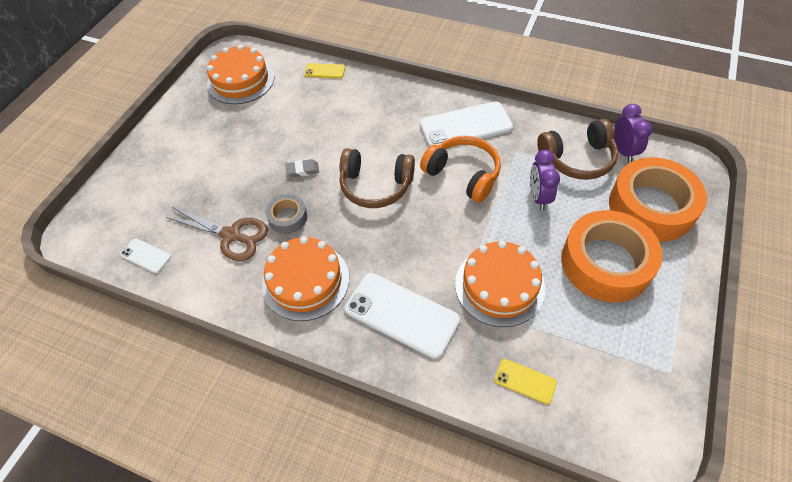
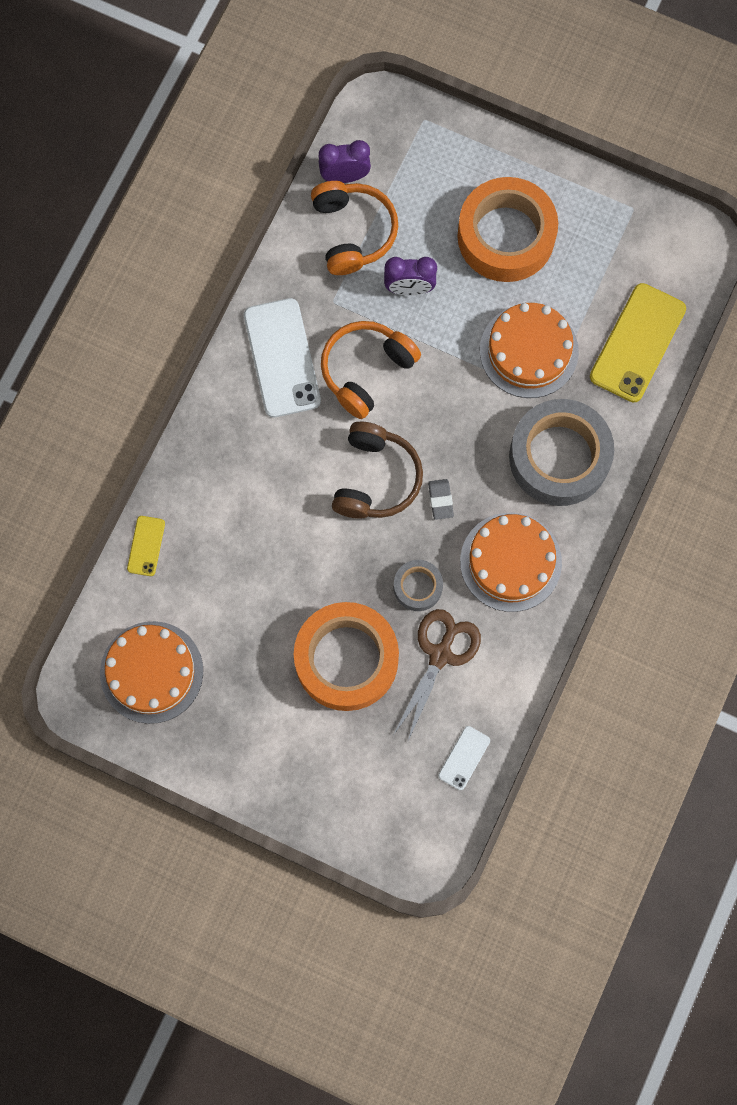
camera: 90 degrees left, 20 degrees up
(302, 170) = (341, 571): grey eraser -> grey eraser (440, 500)
(401, 315) = (559, 457): white phone -> grey tape
(525, 381) = (638, 343): yellow phone -> yellow phone, size x2.05
(577, 159) = (353, 232): brown headphones -> orange headphones
(651, 207) = (433, 169): orange tape -> orange tape (346, 659)

